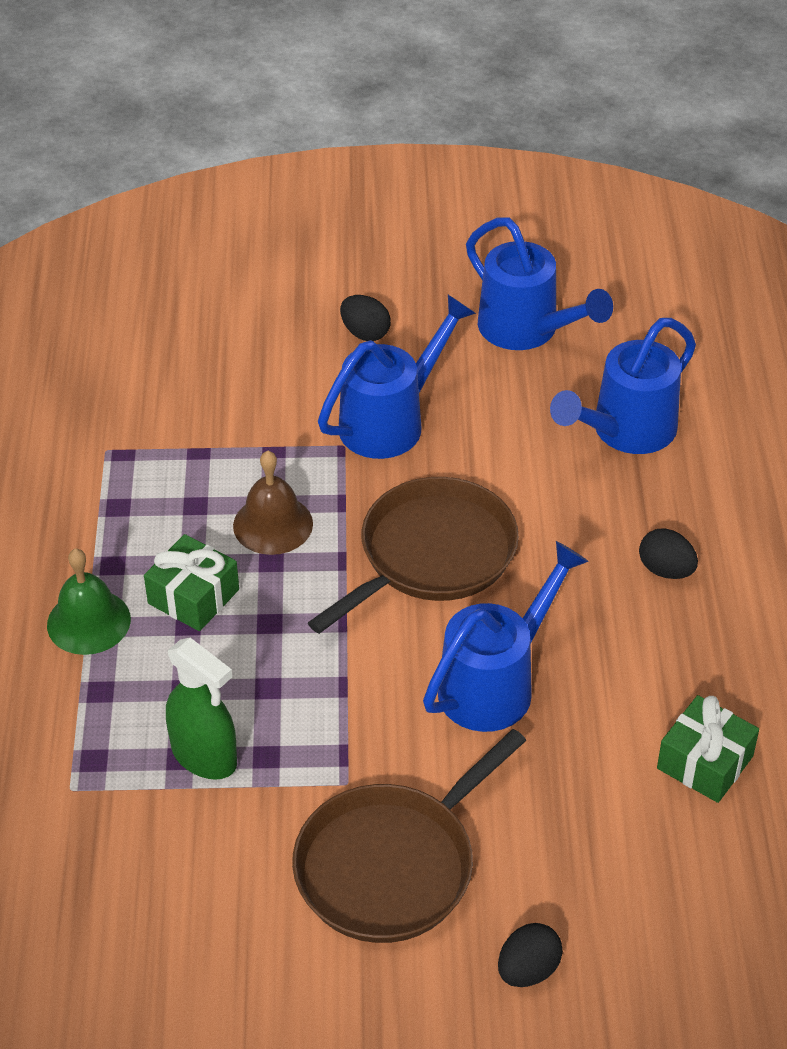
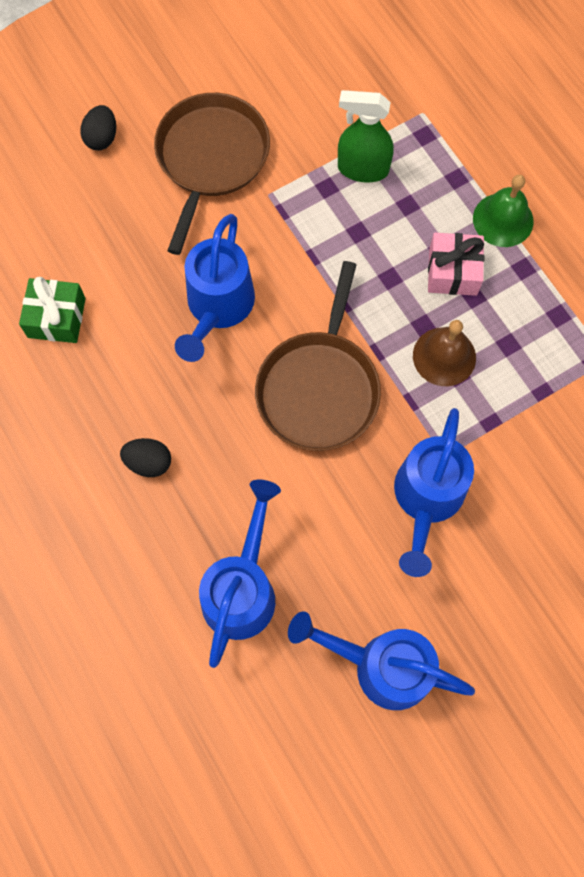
camera: 150 degrees right, 25 degrees up
(193, 596) = (452, 272): green gift -> pink gift
(365, 333) = (509, 586): black egg -> none

